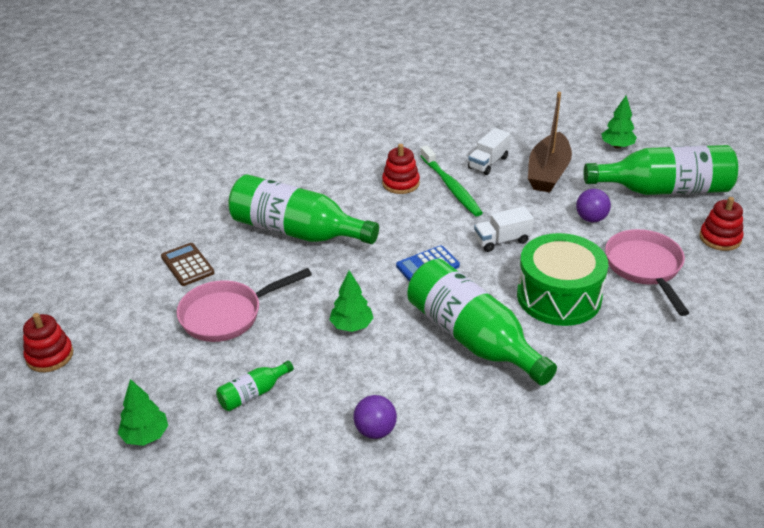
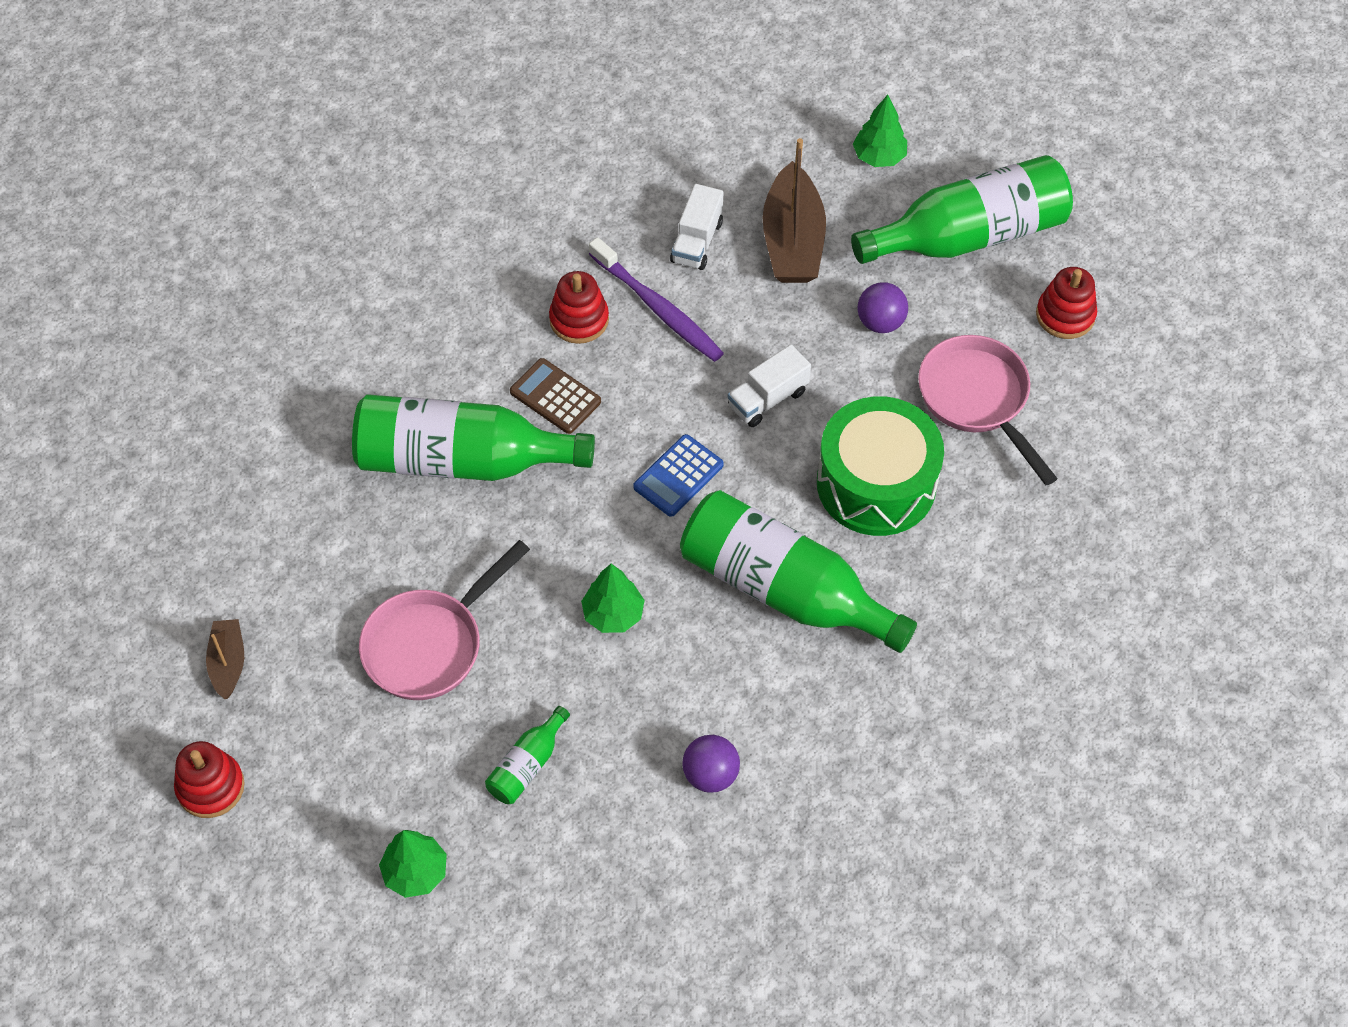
camera: 20 degrees left, 20 degrees up
(102, 296) = (228, 663): none -> brown boat
(187, 265) = (326, 569): brown calculator -> brown calculator (555, 397)
(451, 187) = (658, 309): green toothbrush -> purple toothbrush

